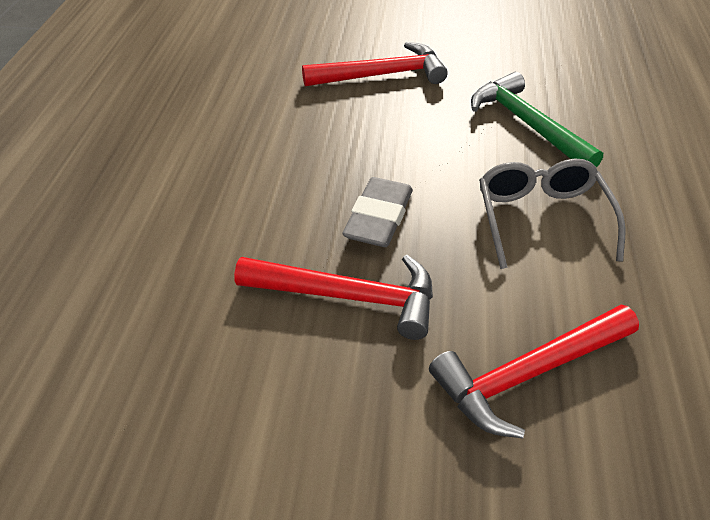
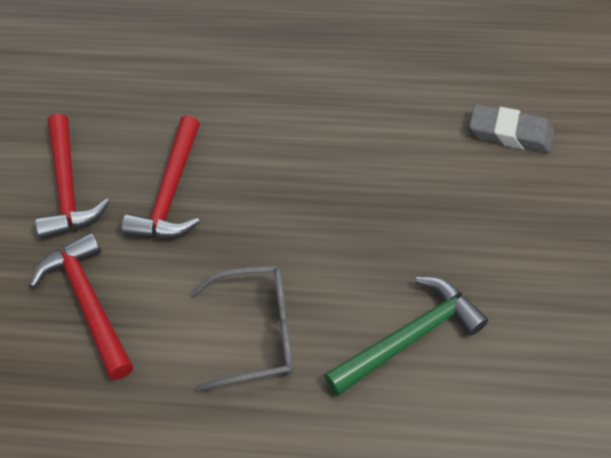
camera: 90 degrees right, 10 degrees up
(379, 218) = (257, 207): grey eraser -> grey eraser (510, 133)
(382, 75) = (484, 204): red hammer -> red hammer (68, 187)

